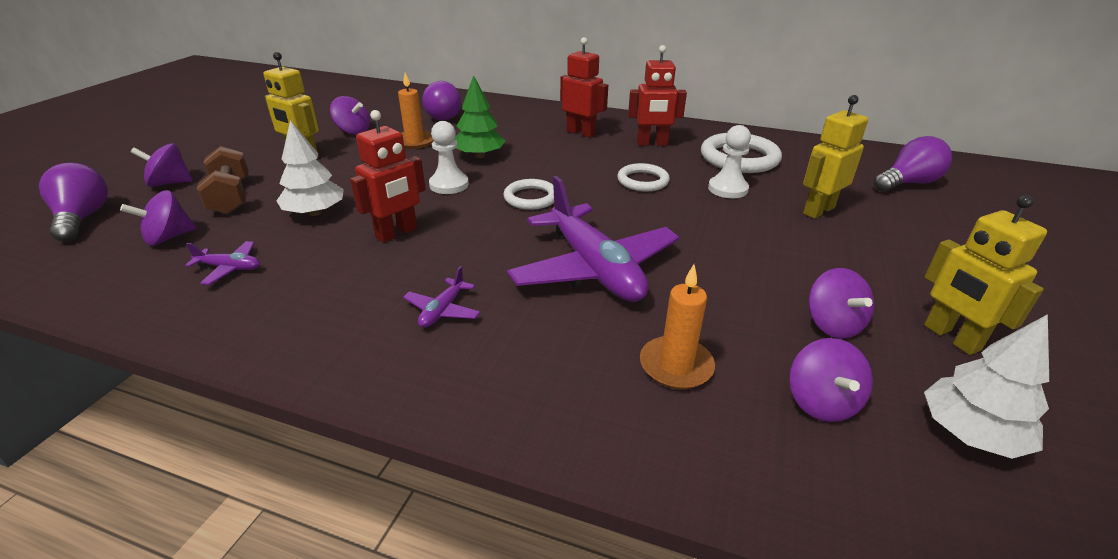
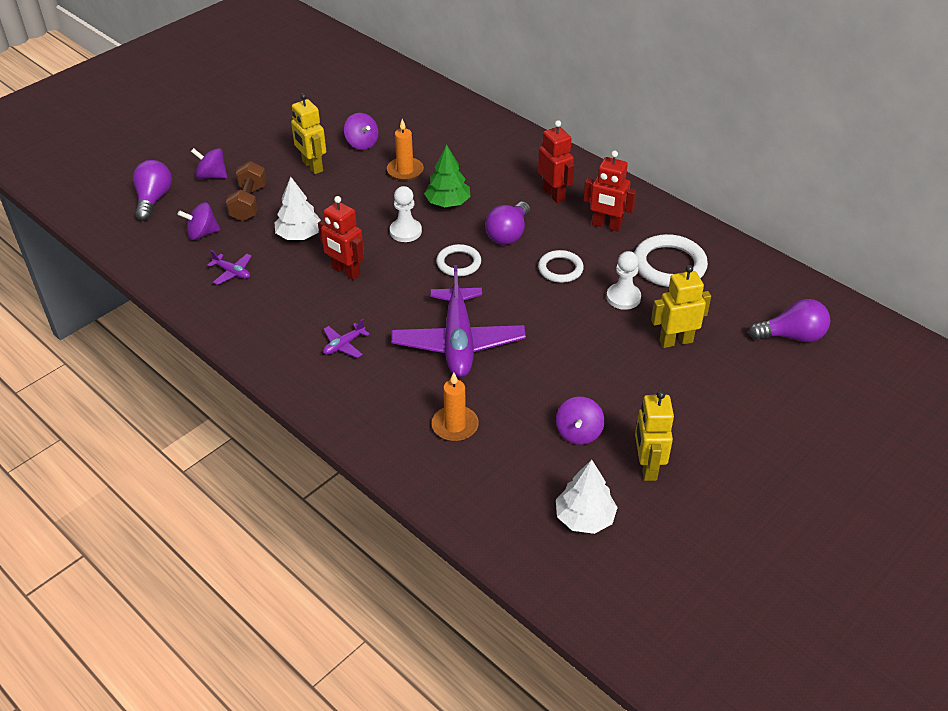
camera: 25 degrees right, 10 degrees up
(397, 233) = (345, 272): red robot -> red robot turned 60 degrees clockwise
(445, 116) = (448, 140): purple light bulb -> purple light bulb (508, 234)
(821, 402) = (518, 474): purple spinning top -> none

